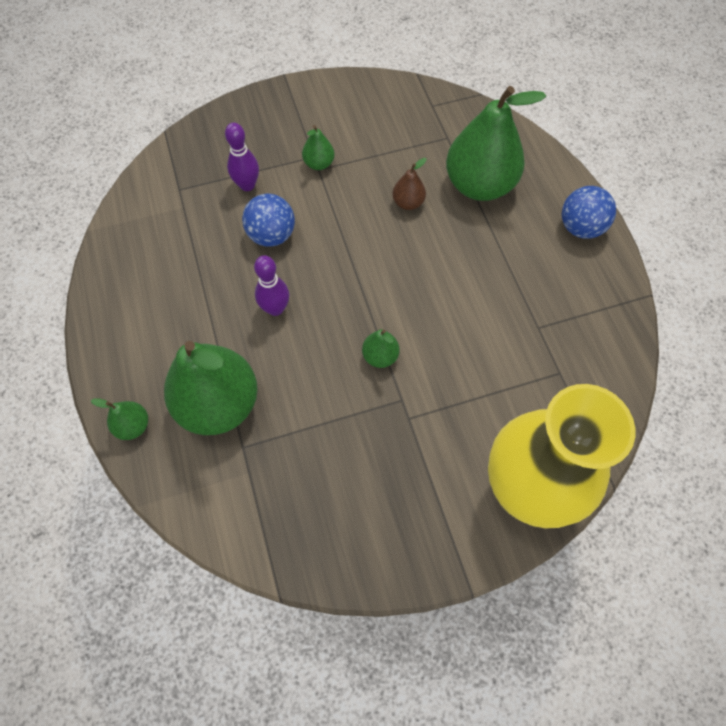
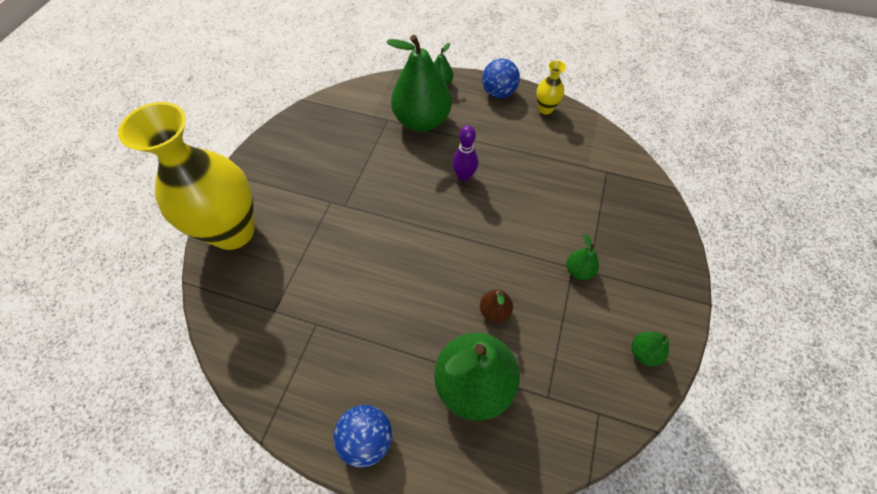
camera: 125 degrees right, 5 degrees down
(112, 283) = (545, 109): none -> yellow vase
(247, 185) = (585, 212): purple bowling pin -> none
(271, 235) = (526, 203): blue ball -> blue ball (498, 93)
(380, 356) = (382, 211): green pear -> green pear (643, 353)

